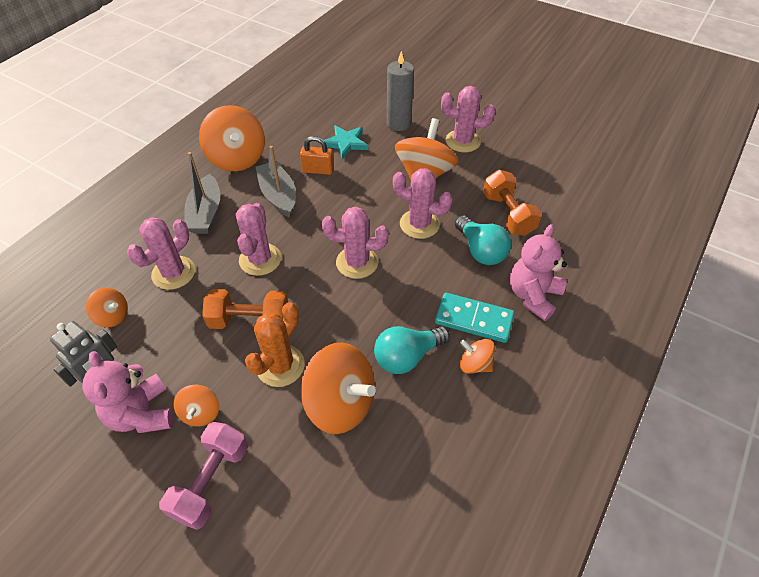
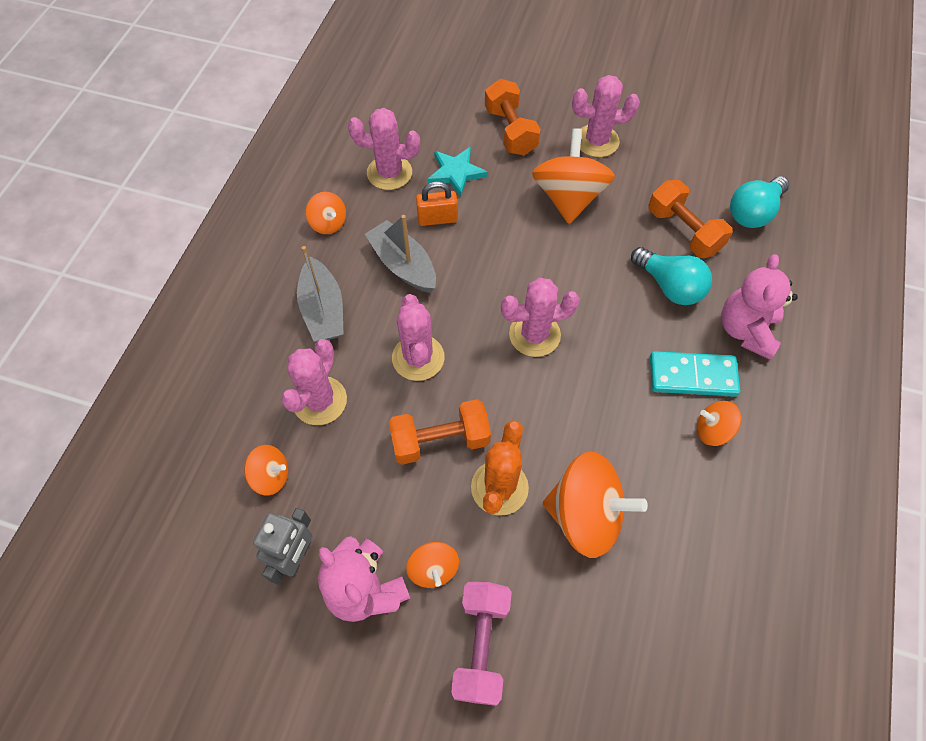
camera: 15 degrees left, 10 degrees up
(237, 158) = (328, 223): orange spinning top -> orange spinning top, size x0.51
(398, 123) = (510, 131): grey candle -> orange dumbbell
(407, 356) = (636, 440): turquoise light bulb -> turquoise light bulb (753, 212)
(419, 224) = (587, 267): pink cactus -> pink cactus (389, 173)

